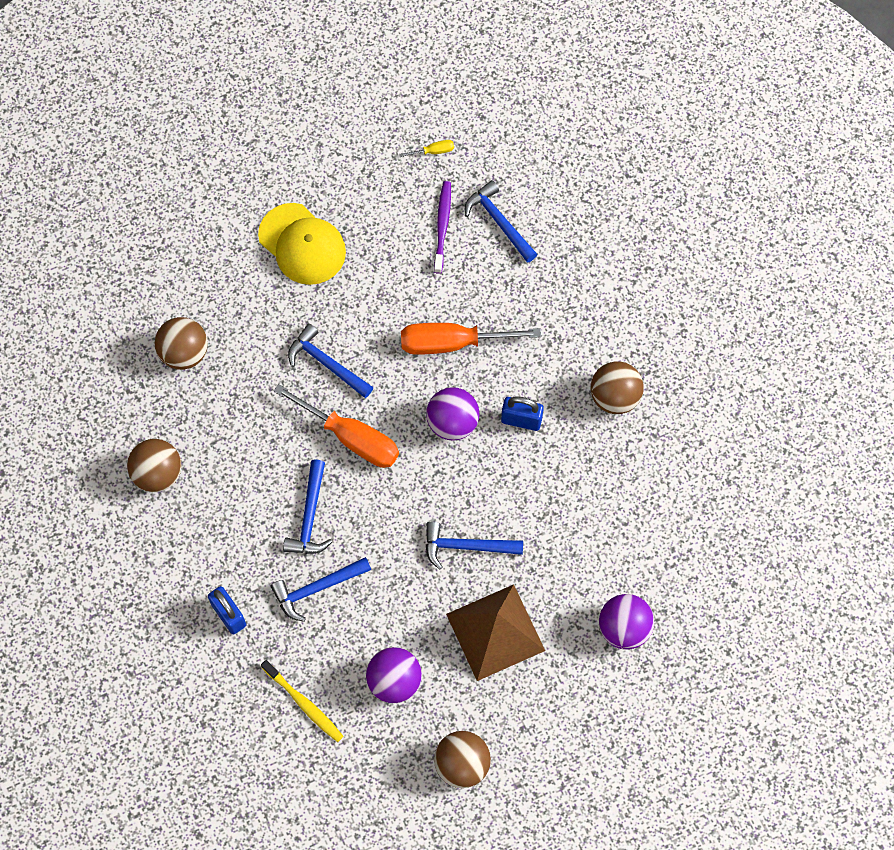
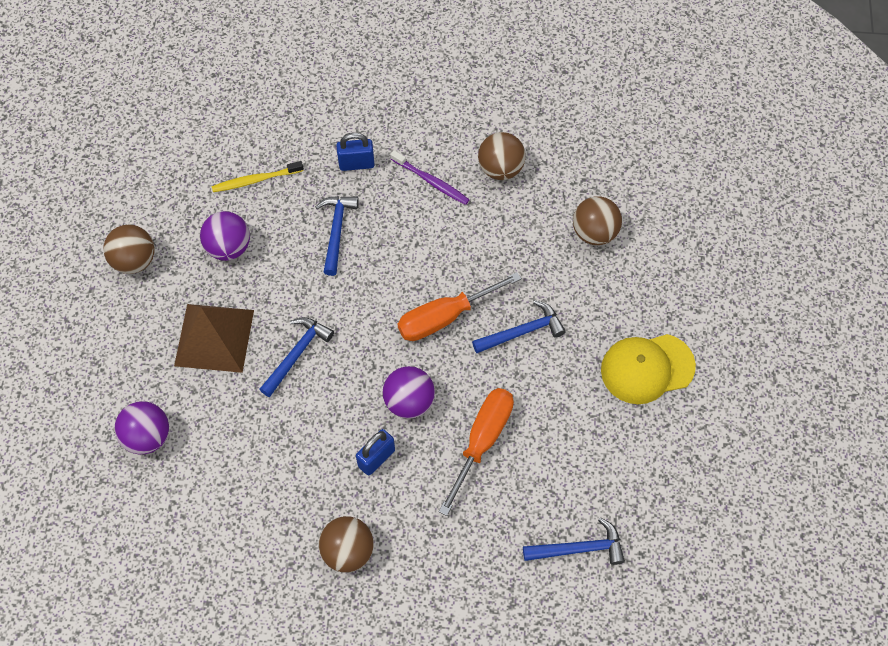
camera: 120 degrees right, 5 degrees down
(310, 516) = (397, 254): blue hammer -> none
(433, 151) = (685, 530): yellow screwdriver -> none
(442, 225) = (602, 495): purple toothbrush -> purple toothbrush (431, 181)

